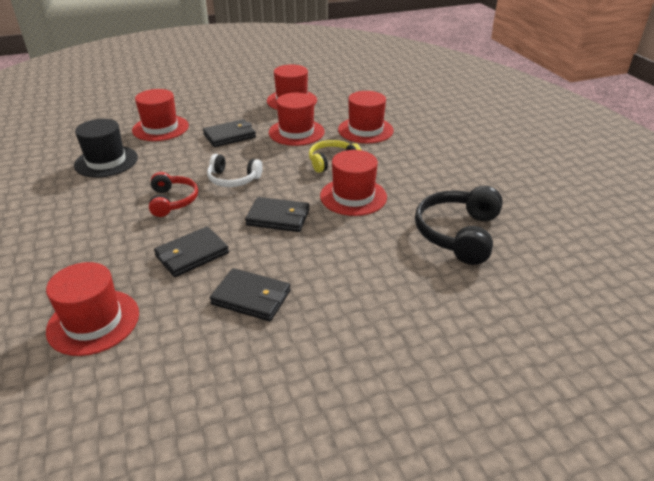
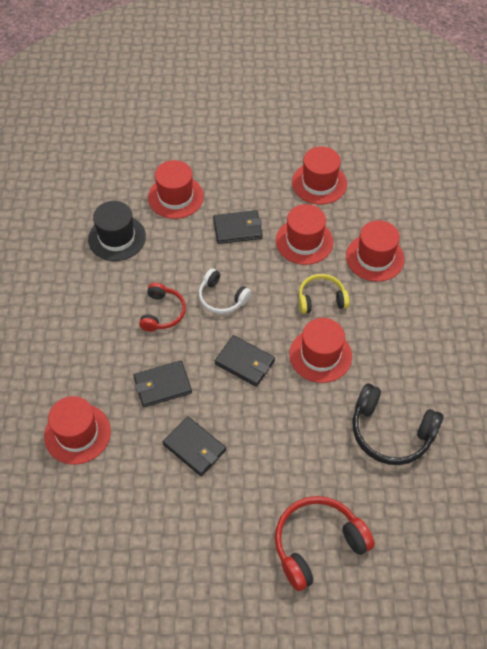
camera: 20 degrees right, 20 degrees up
(444, 348) = (317, 544): none -> red headphones
(458, 234) = (391, 432): black headphones -> black headphones turned 105 degrees counterclockwise

